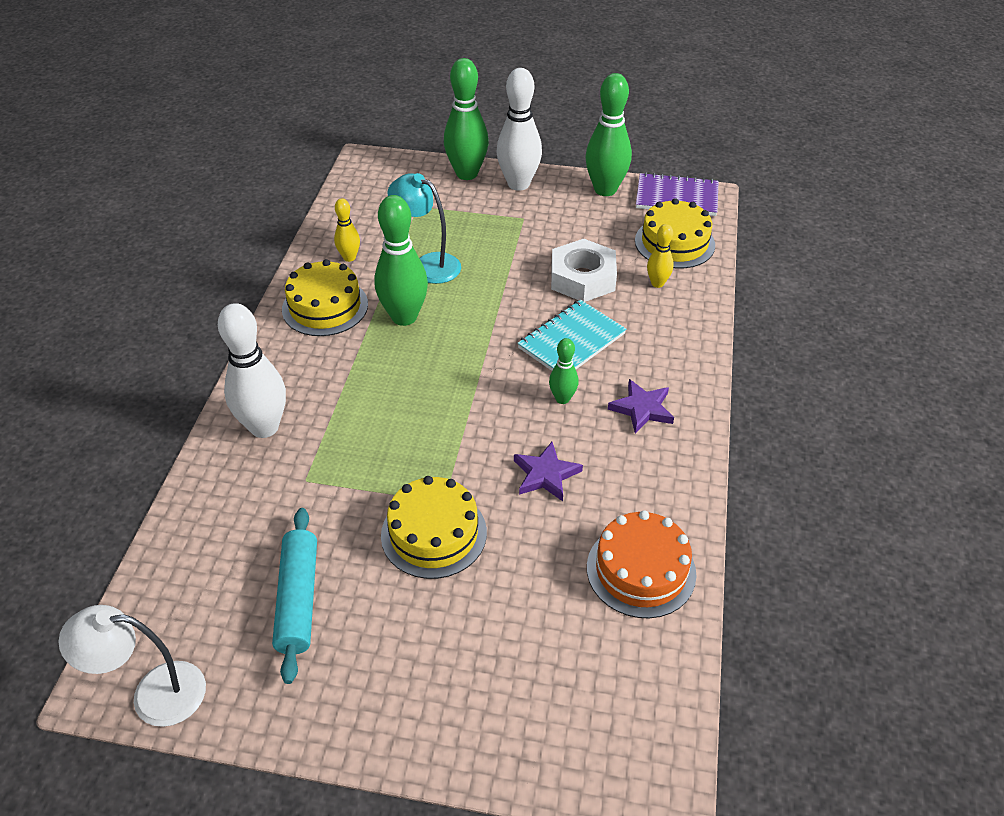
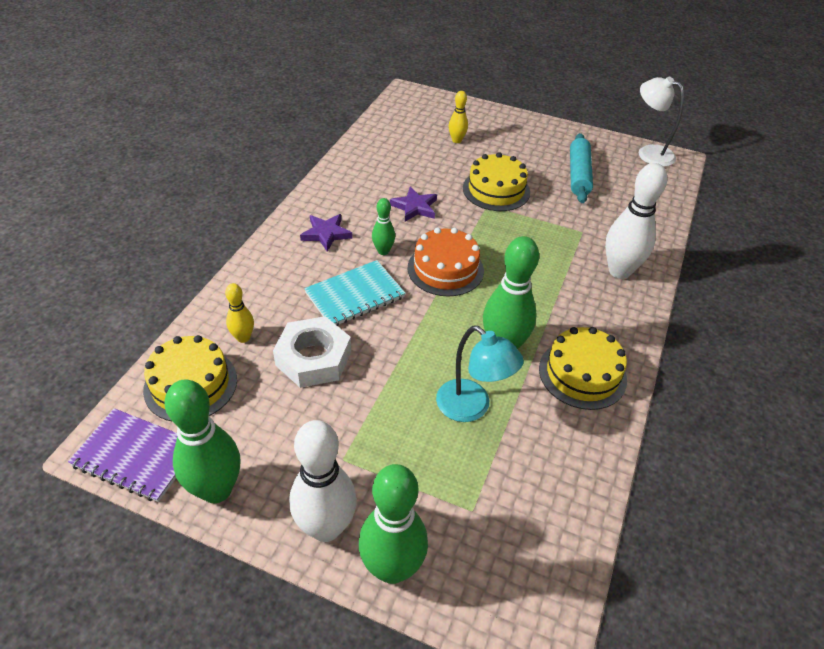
camera: 170 degrees left, 0 degrees up
(154, 694) = (649, 153): white lamp -> white lamp turned 150 degrees counterclockwise
(349, 257) = (560, 436): yellow bowling pin -> yellow bowling pin (456, 140)
(641, 570) = (377, 155): orange cake -> orange cake (445, 269)

